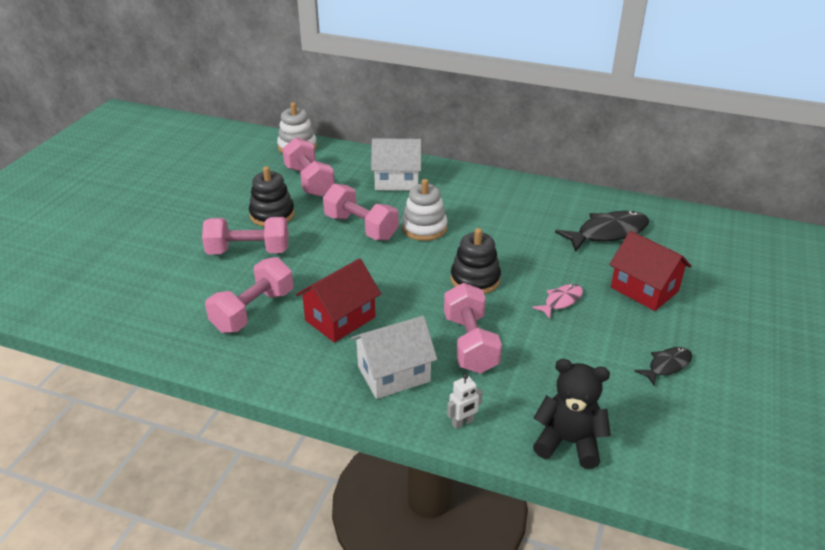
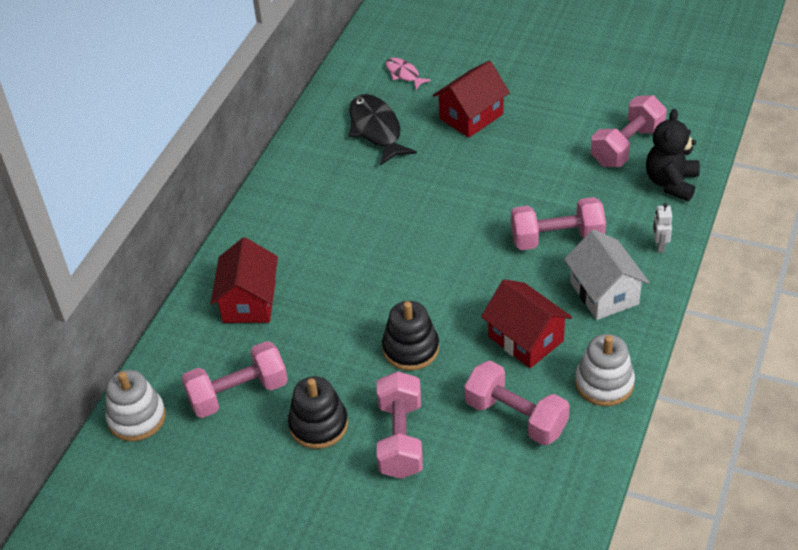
camera: 85 degrees left, 10 degrees up
(361, 227) = (354, 331): pink dumbbell -> pink dumbbell (627, 146)
(397, 181) = (249, 301): white house -> red house
(424, 228) = (358, 274): white stacking toy -> white stacking toy (604, 383)
(462, 423) = (659, 245): white robot -> white robot turned 150 degrees counterclockwise
(475, 279) = (456, 233): black stacking toy -> black stacking toy (411, 348)
(561, 301) = (490, 173): pink fish -> pink fish (404, 74)
(667, 366) = (575, 117): black fish -> none

